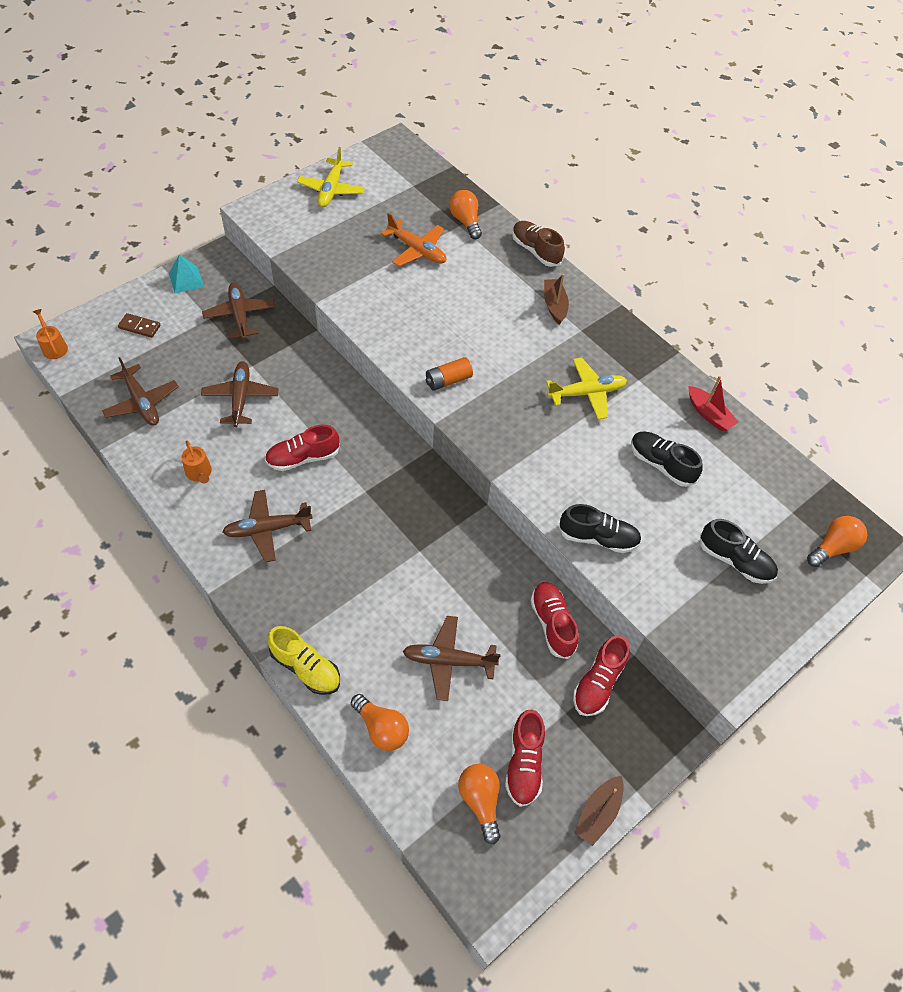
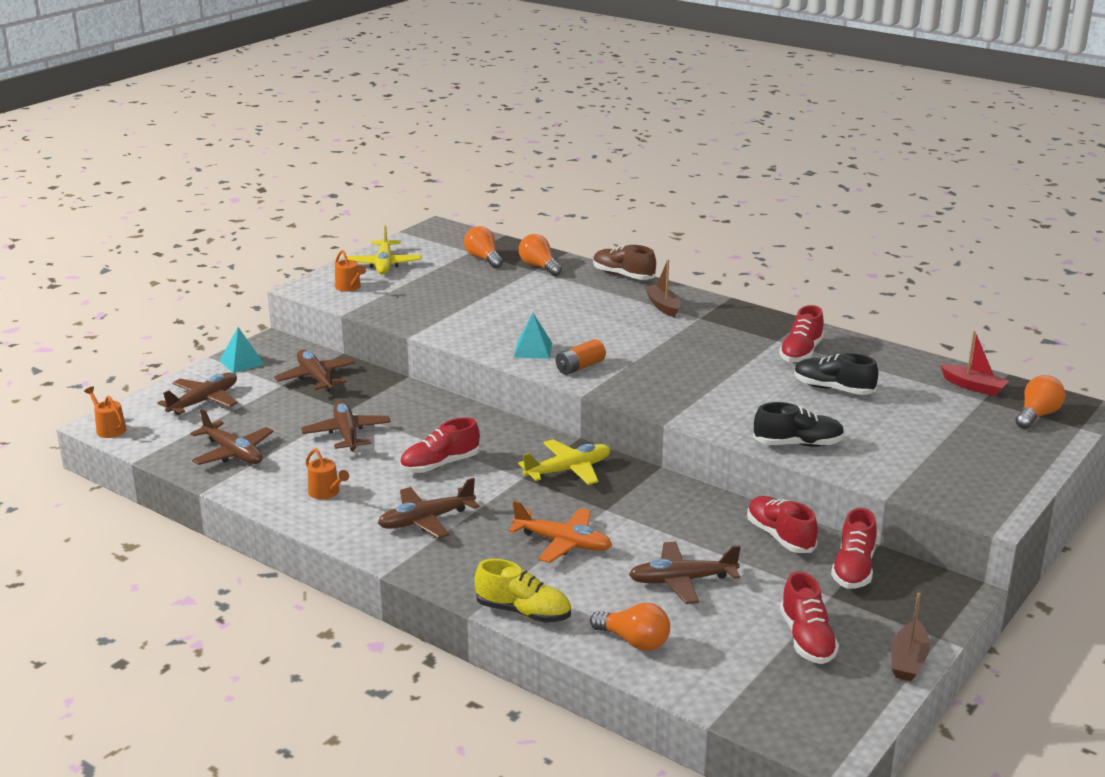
camera: 10 degrees left, 30 degrees down
(139, 327) = (204, 401): brown domino -> brown plane
(290, 218) = (349, 287): none -> orange watering can
(416, 346) = (533, 350): none -> turquoise pyramid
(417, 250) = (498, 290): orange plane -> orange plane (563, 543)
(480, 801) = (775, 675): orange light bulb -> orange light bulb (483, 259)
(586, 393) = (729, 355): yellow plane -> yellow plane (568, 470)
(653, 404) = (801, 353): none -> red shoe
(709, 414) = (861, 351): red boat -> red boat (973, 386)
(735, 560) = (945, 438): black shoe -> none

